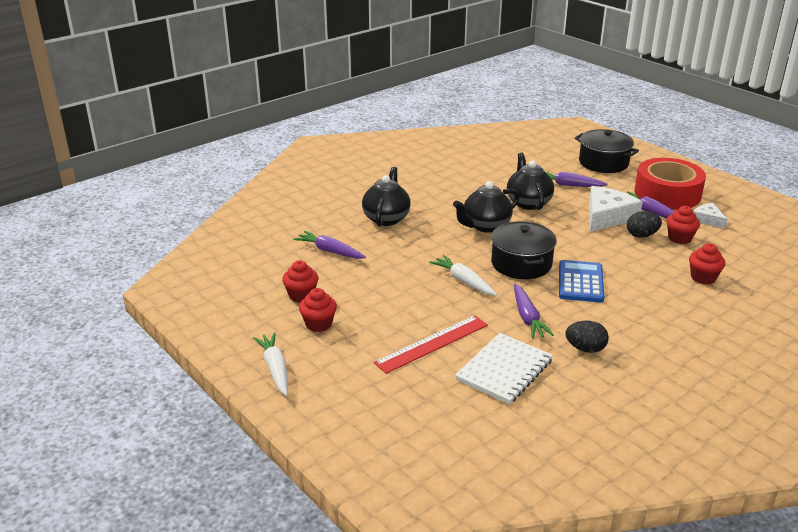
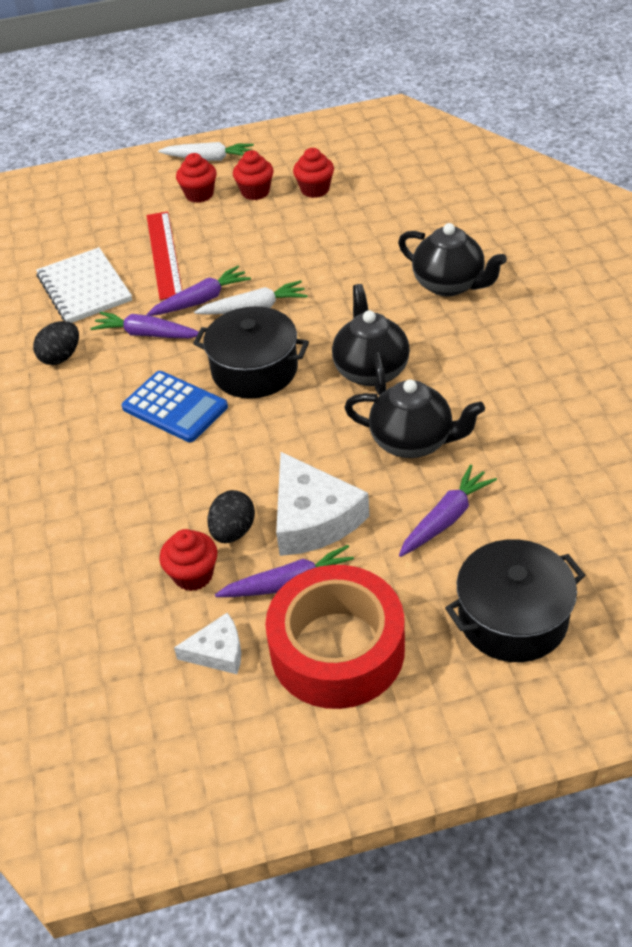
camera: 120 degrees right, 15 degrees up
(330, 251) = (394, 223): purple carrot -> purple carrot (201, 300)
(703, 277) = (86, 539): red cupcake -> red cupcake (199, 194)

